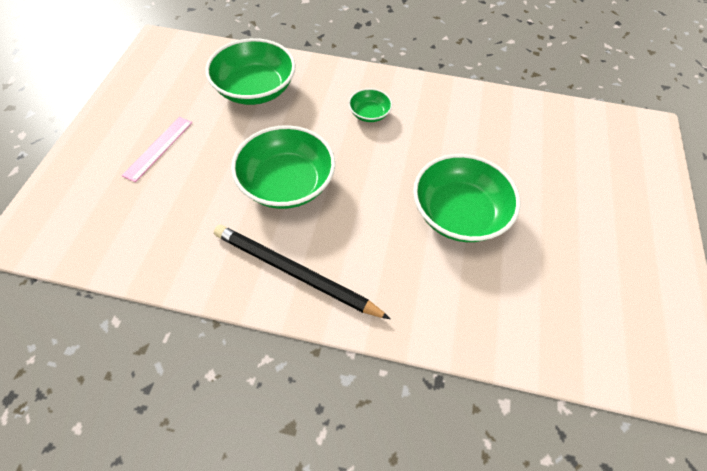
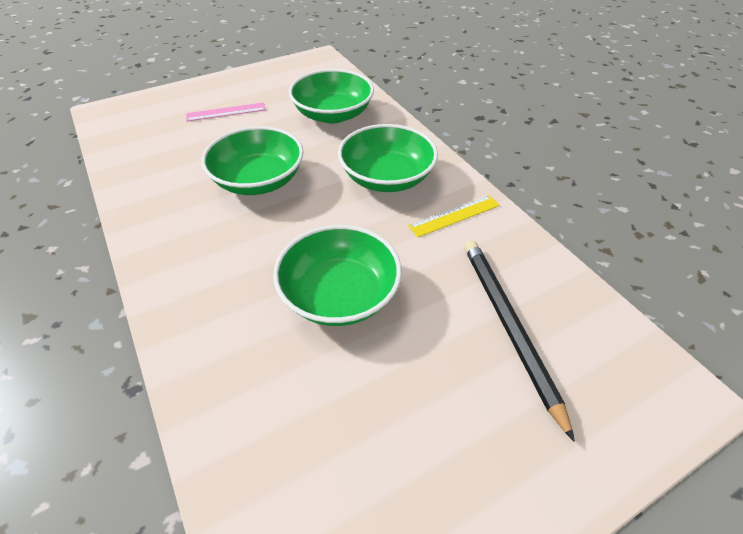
camera: 50 degrees right, 10 degrees down
(295, 273) = (174, 234): black pencil -> black pencil (508, 326)
(369, 114) = (387, 177): green bowl -> green bowl, size x2.04
(444, 110) = (454, 215): none -> yellow ruler

